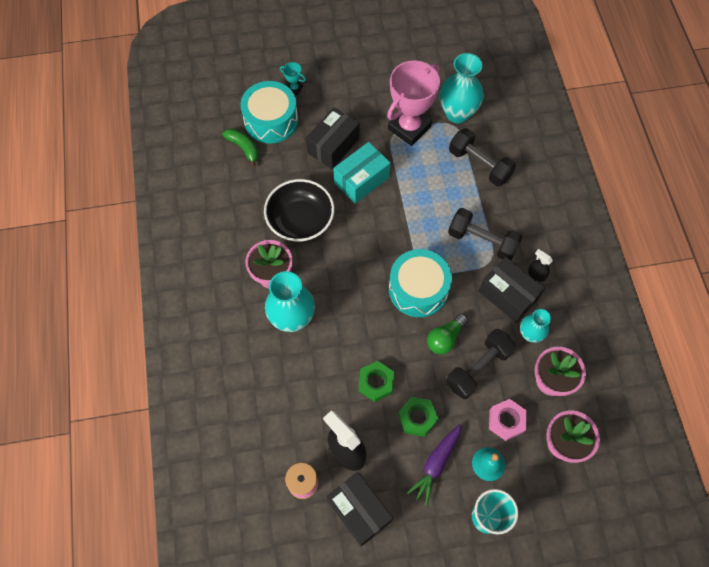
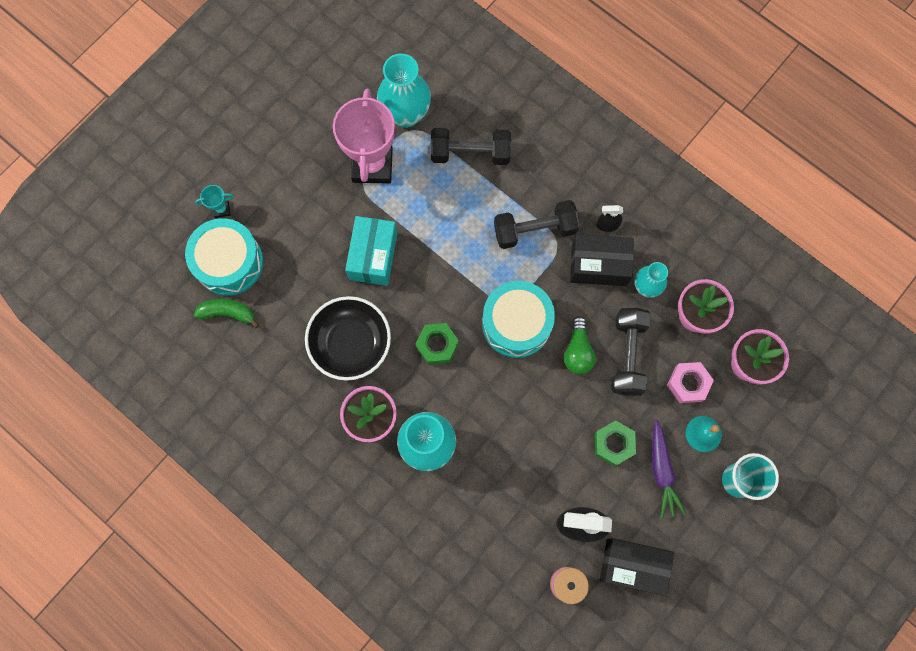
camera: 40 degrees left, 10 degrees up
(333, 146) = (315, 242): black box -> none
(376, 383) = (552, 442): green nut -> green nut (437, 345)

